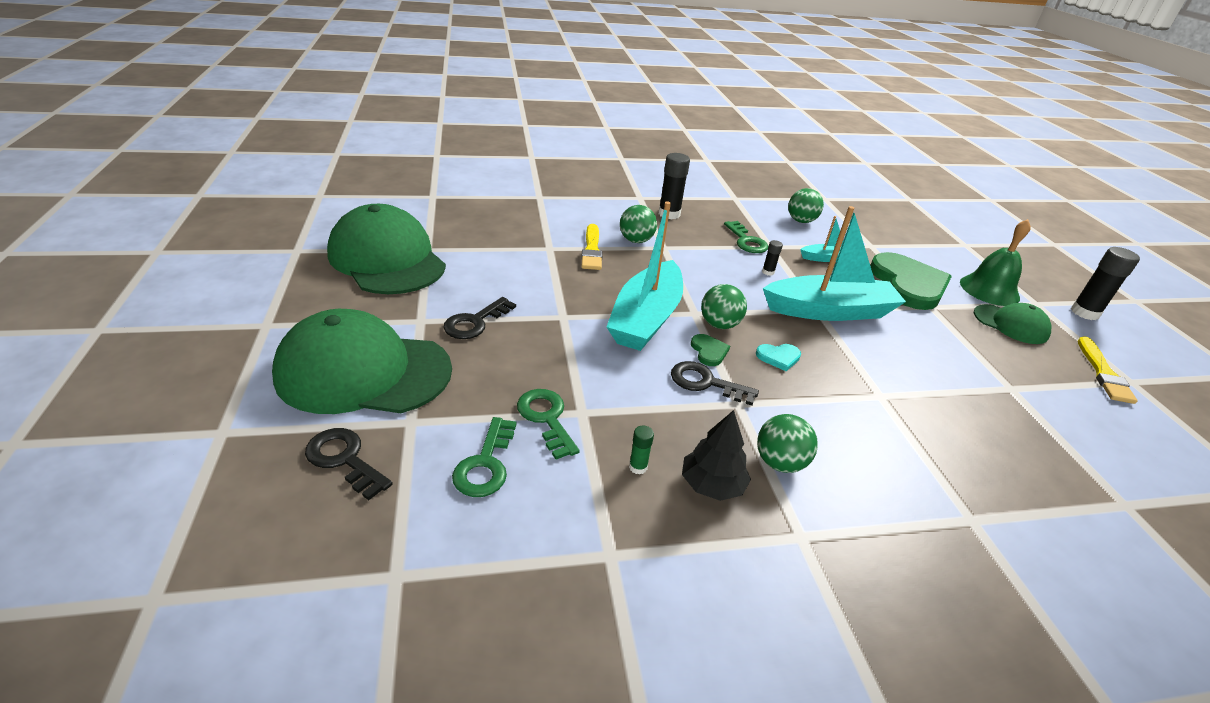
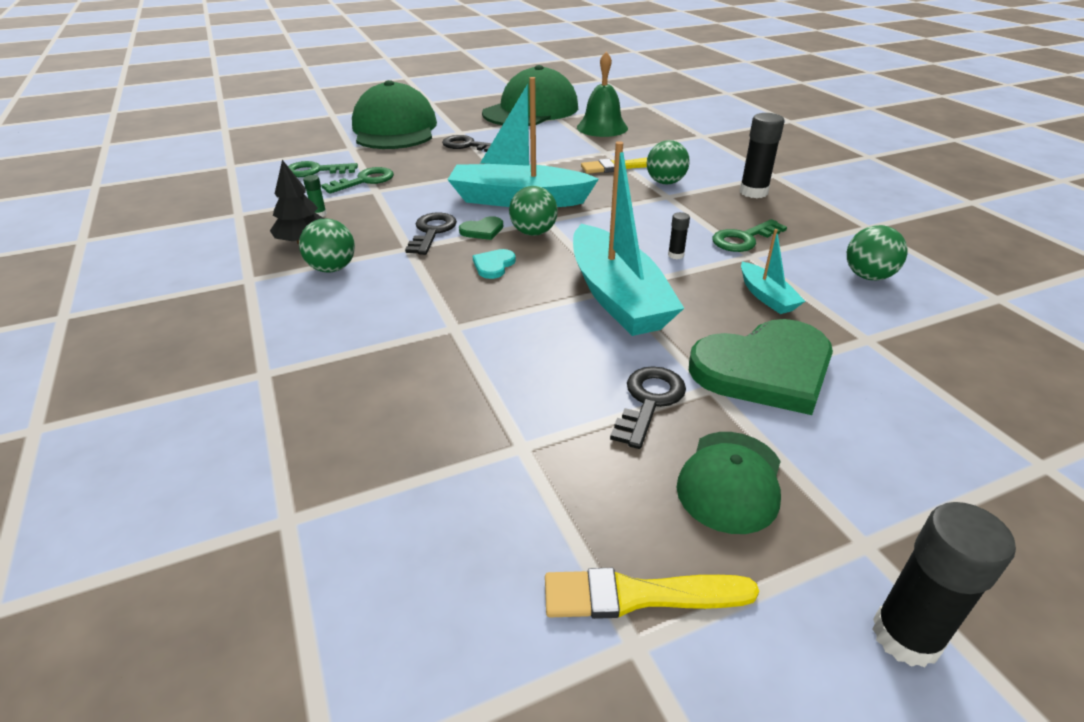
camera: 80 degrees right, 0 degrees up
(344, 459) = (315, 140): black key -> black key (649, 401)
(778, 357) = (493, 265): turquoise heart -> turquoise heart turned 45 degrees clockwise
(989, 290) = (850, 472): green bell -> green bell (602, 127)

